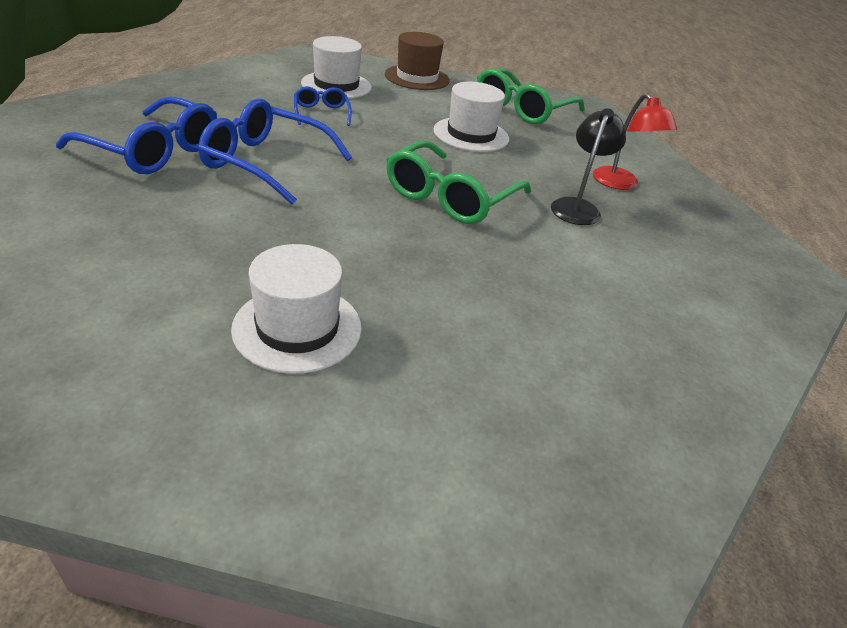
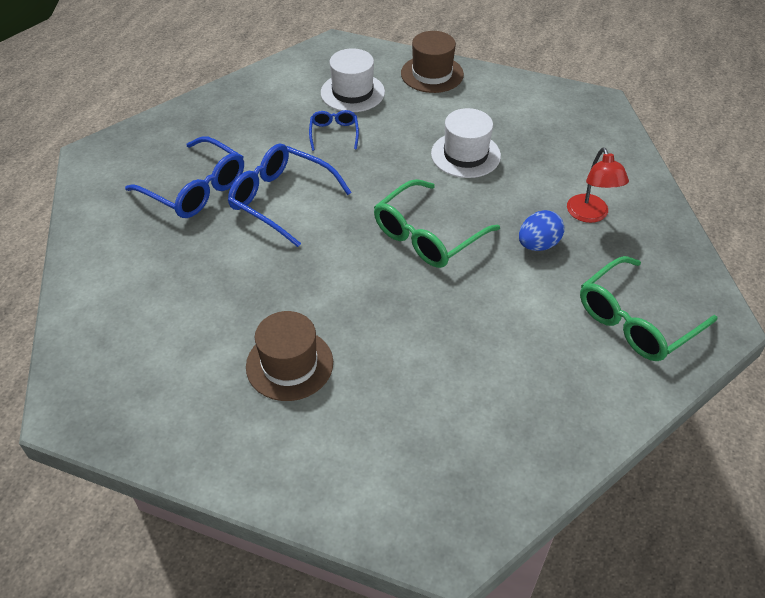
camera: 15 degrees right, 10 degrees up
(297, 328) = (289, 364): white hat -> brown hat
(522, 109) = (527, 114): green glasses -> green glasses (636, 320)
(577, 207) = (538, 244): black lamp -> blue egg

